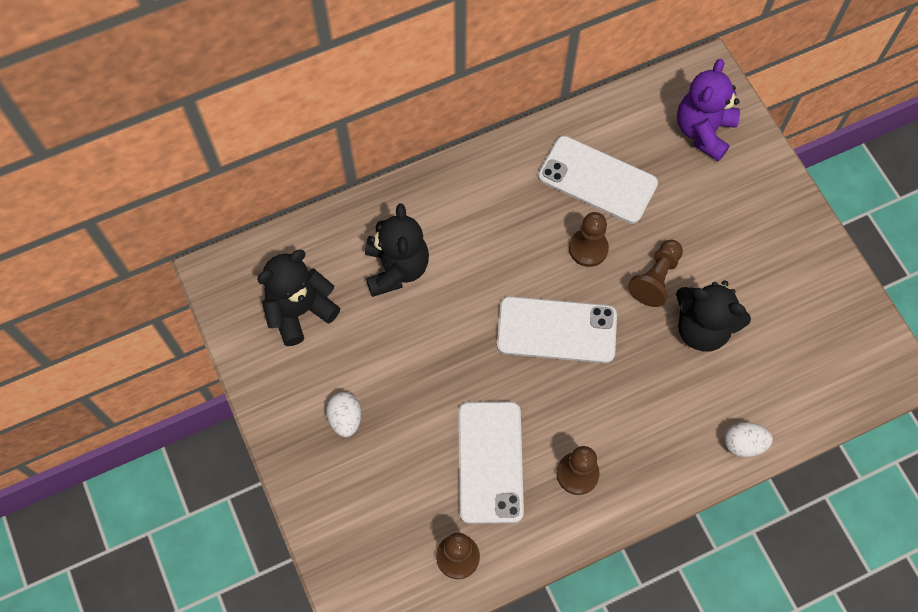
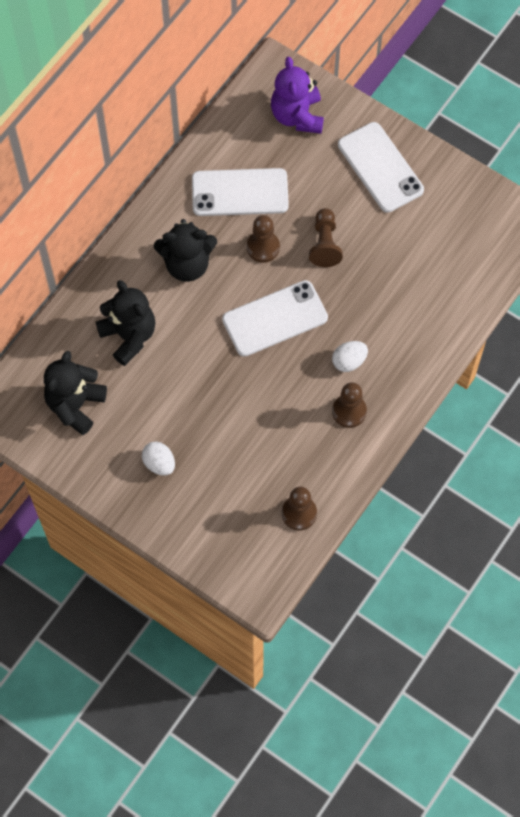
camera: 30 degrees left, 0 degrees up
(490, 462) = (282, 436): white phone -> white phone (380, 167)
(702, 328) = (378, 262): black teddy bear -> black teddy bear (187, 264)
(743, 444) = (452, 329): white egg -> white egg (349, 361)

